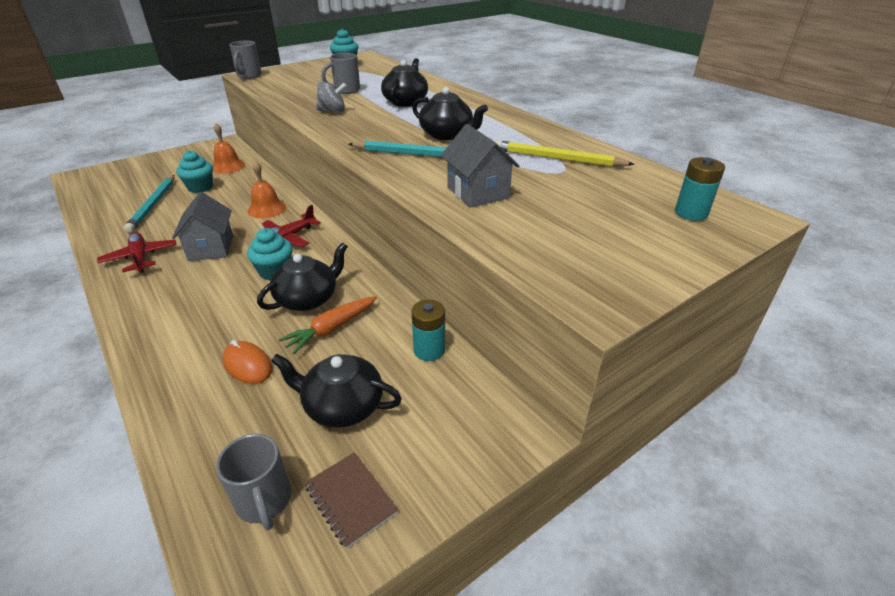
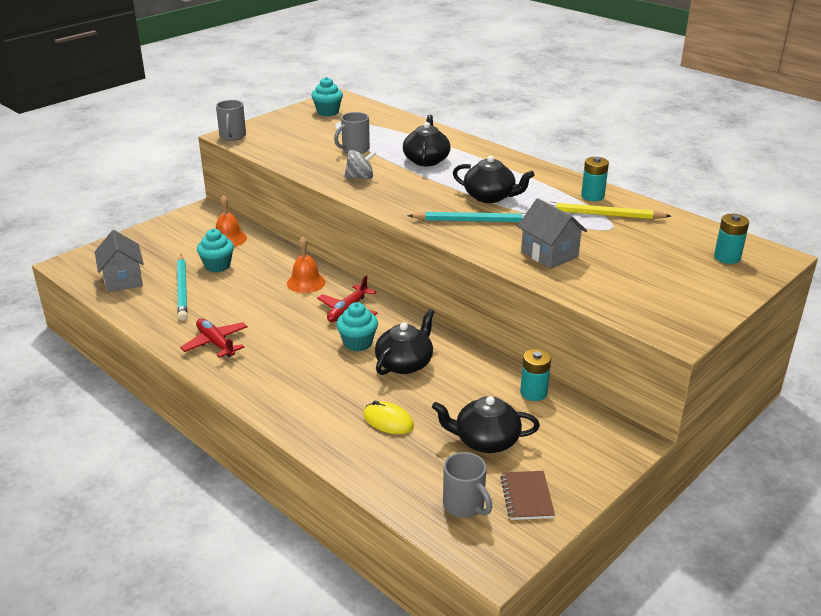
camera: 10 degrees left, 5 degrees down
(211, 248) = (279, 327): grey house -> grey house (123, 280)
(248, 365) = (388, 421): orange mouse -> yellow mouse
(331, 329) = (441, 386): orange carrot -> none
(350, 499) = (526, 497): brown notebook -> brown notebook turned 45 degrees clockwise
(555, 141) = (592, 196): none -> turquoise battery

